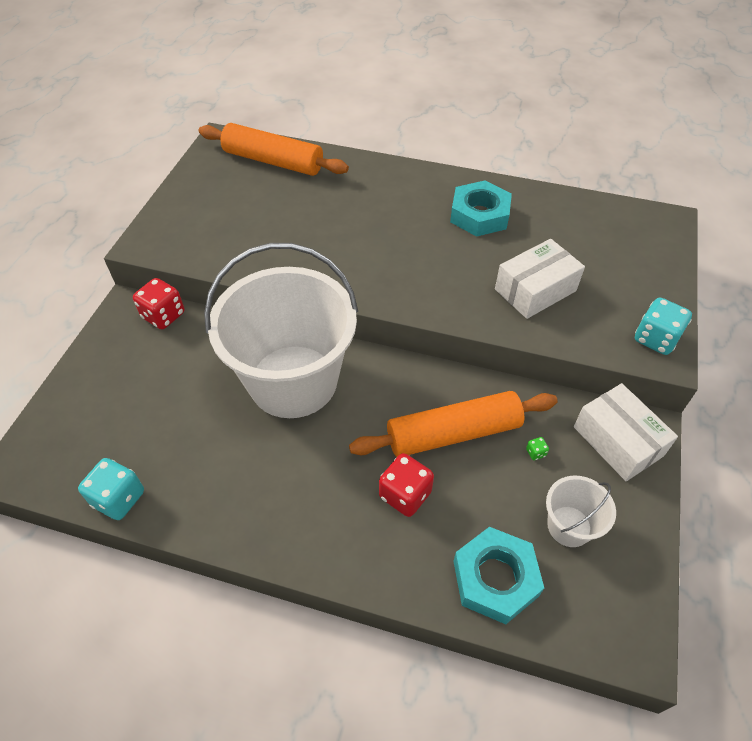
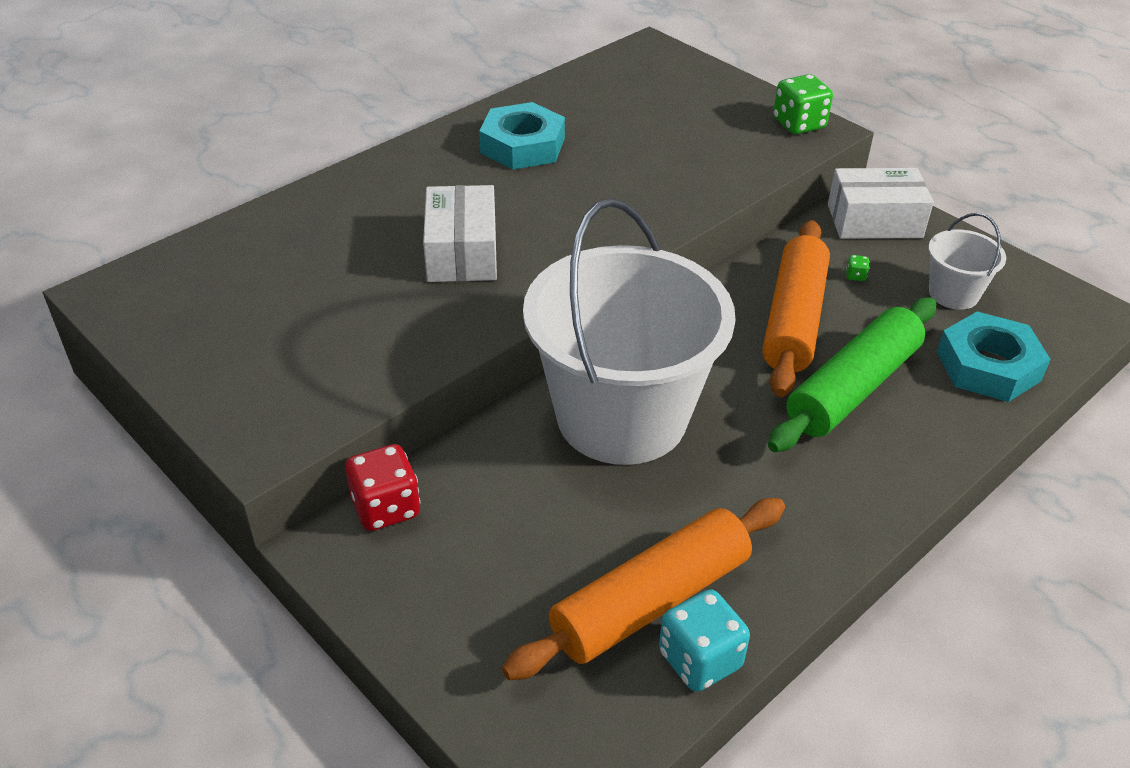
camera: 60 degrees left, 10 degrees down
(273, 161) = (226, 260): orange rolling pin -> orange rolling pin (650, 601)
(405, 494) = (852, 388): red dice -> green rolling pin
(535, 290) = (674, 160): white box -> white box (462, 252)
(655, 339) = (799, 124): turquoise dice -> green dice

